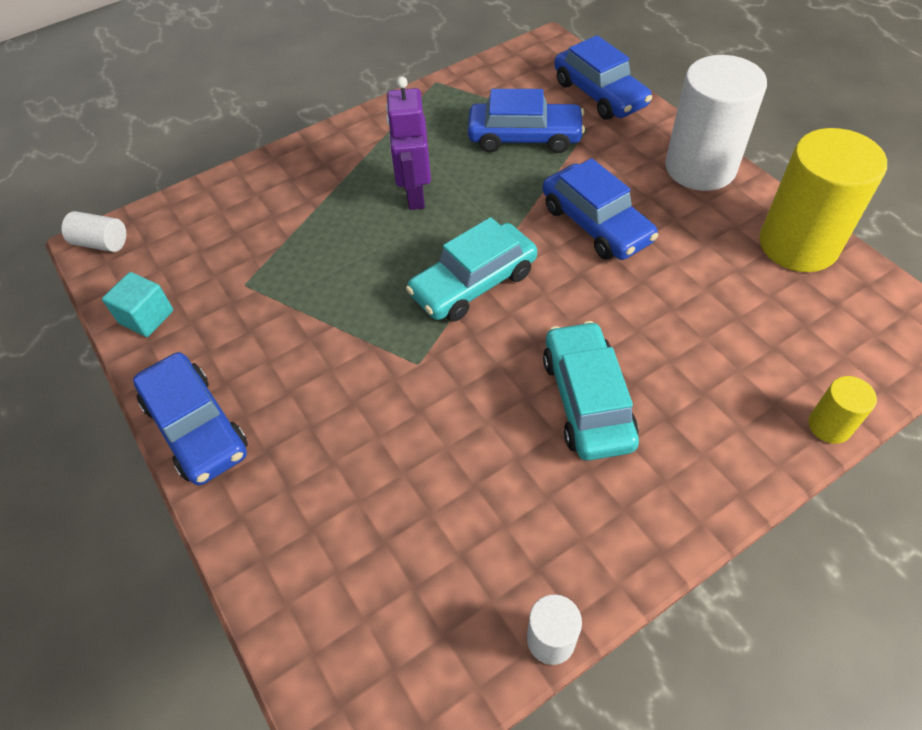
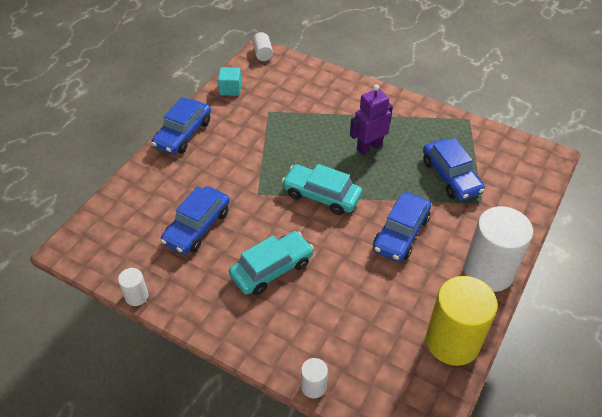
camera: 60 degrees right, 5 degrees down
(599, 94) = (521, 198): blue car -> blue car (197, 226)
(829, 426) = (313, 386): yellow cylinder -> white cylinder

